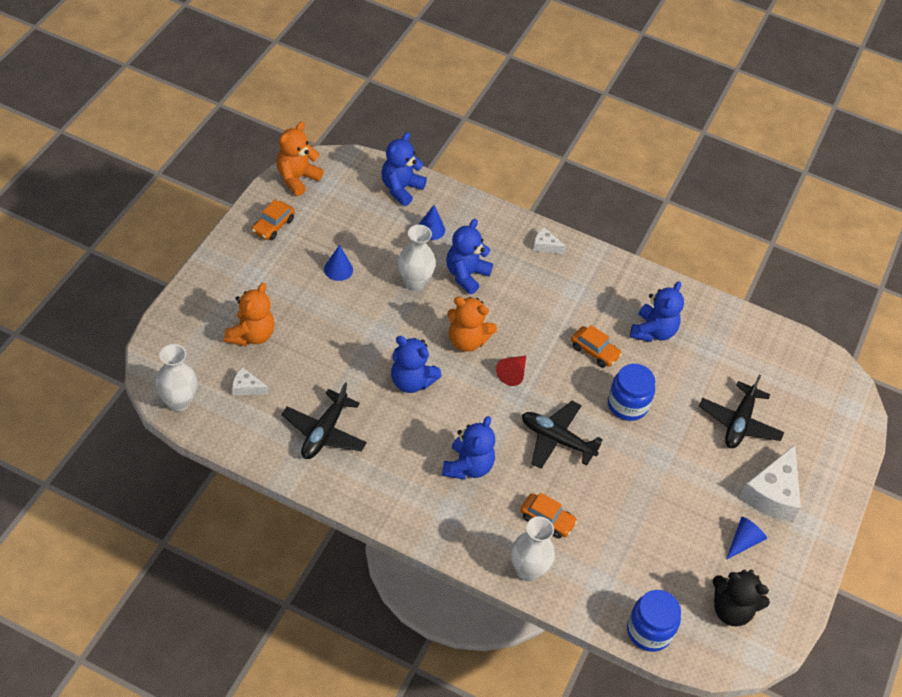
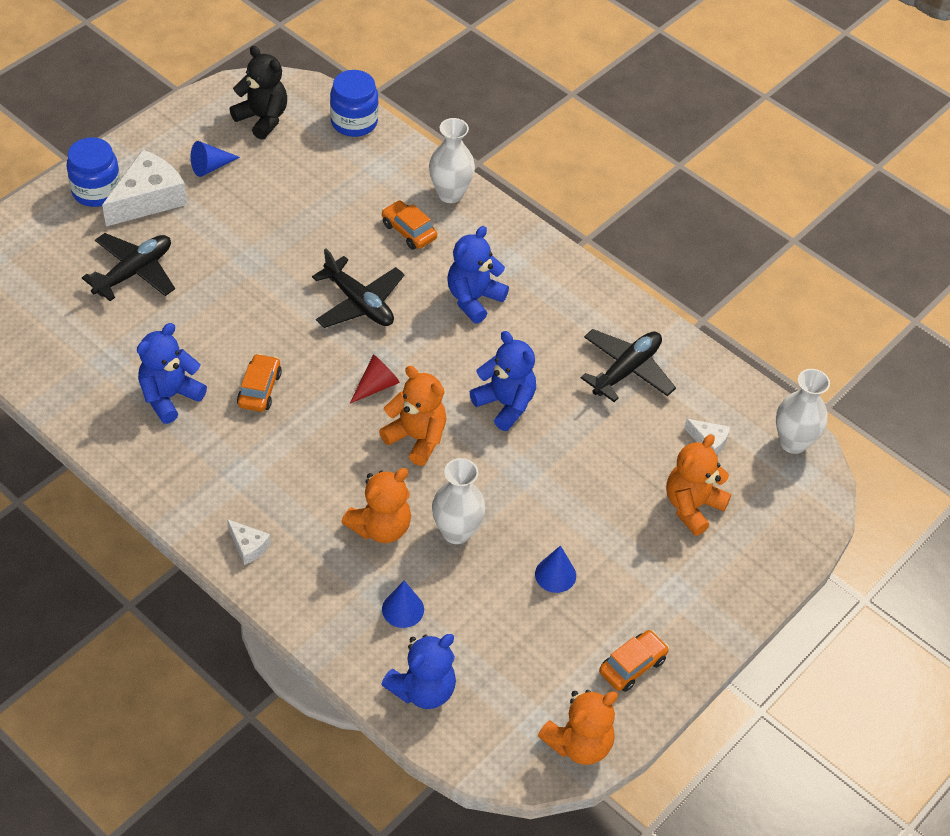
camera: 160 degrees left, 0 degrees up
(466, 275) = (380, 527): blue teddy bear -> orange teddy bear
(594, 351) = (259, 389): orange car -> orange car turned 45 degrees clockwise
(627, 404) = (255, 320): blue jar -> blue jar (96, 191)

